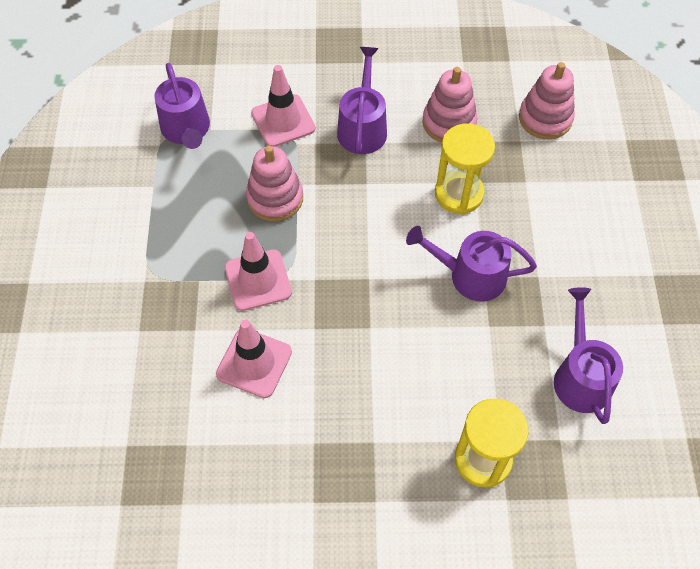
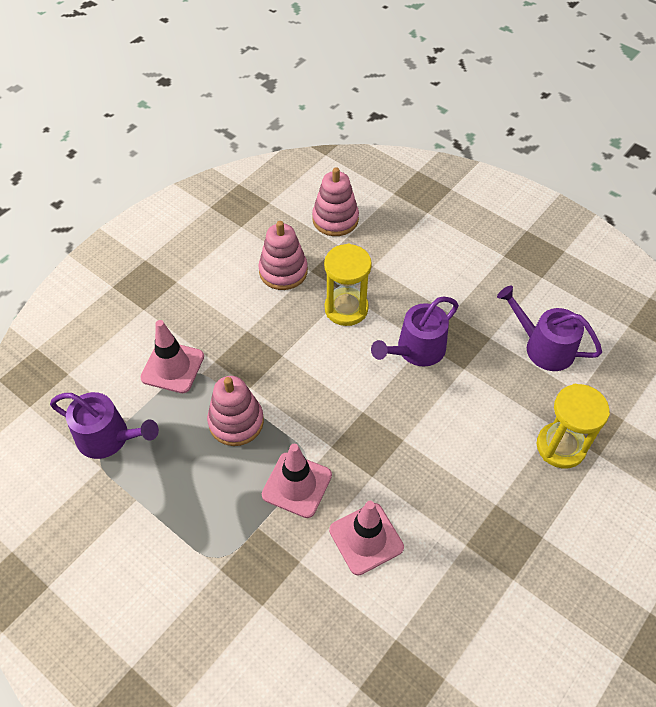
camera: 50 degrees left, 5 degrees down
(362, 128) = (233, 323): purple watering can -> none

